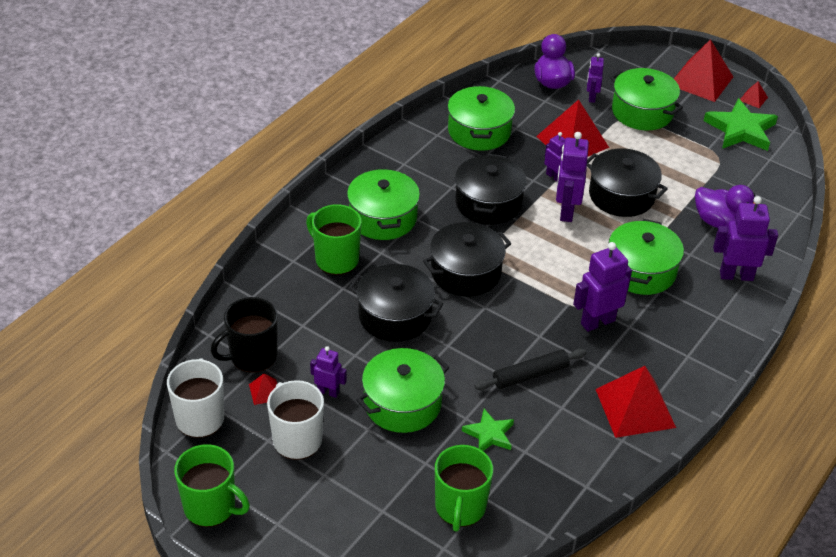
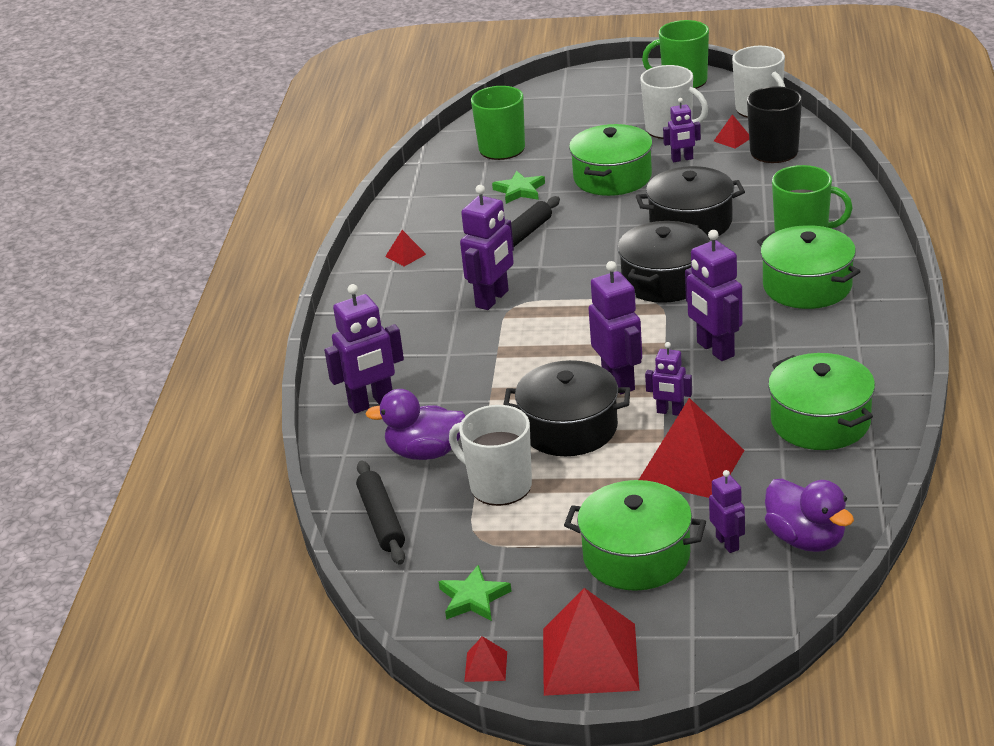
camera: 155 degrees right, 10 degrees down
(488, 203) = (715, 349): black pot -> purple robot
(635, 408) = (405, 255): red pyramid -> red pyramid, size x0.44
(641, 271) = (483, 361): green pot -> none
(688, 181) = (499, 486): none -> white mug
(741, 130) = (473, 598): green star -> green star, size x0.58
(769, 193) = (382, 520): none -> black rolling pin

